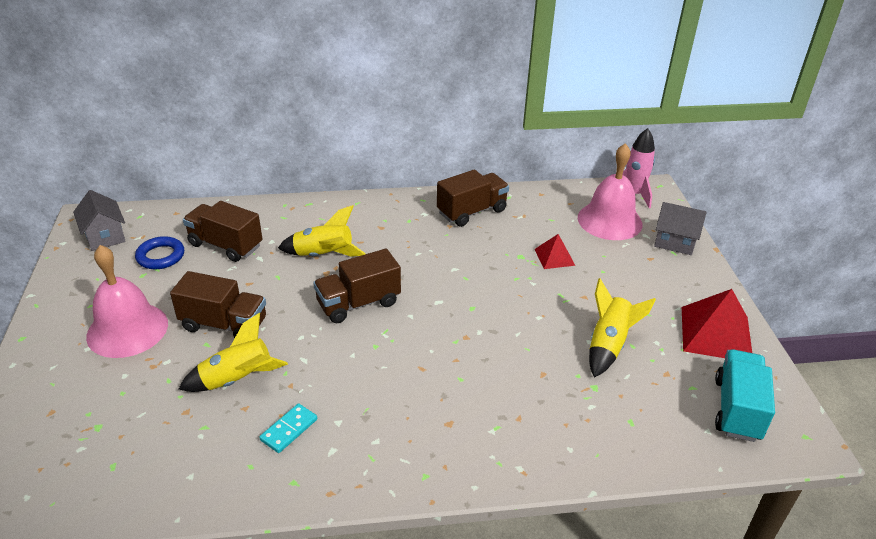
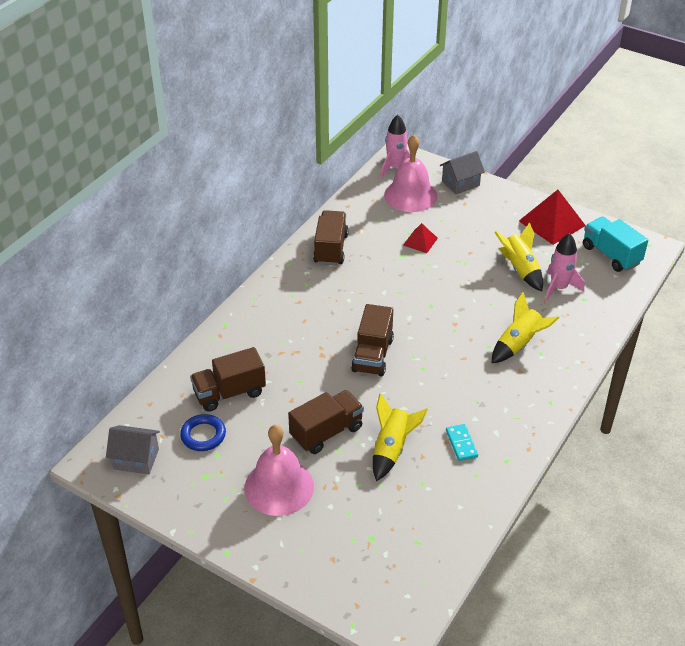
camera: 50 degrees left, 5 degrees up
(323, 255) = (300, 346): yellow rocket -> yellow rocket (519, 344)
(620, 390) = (559, 288): none -> pink rocket

